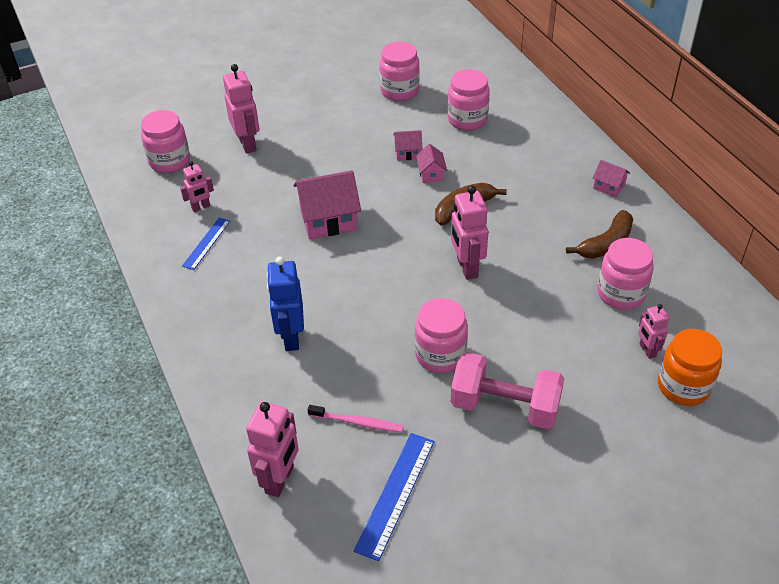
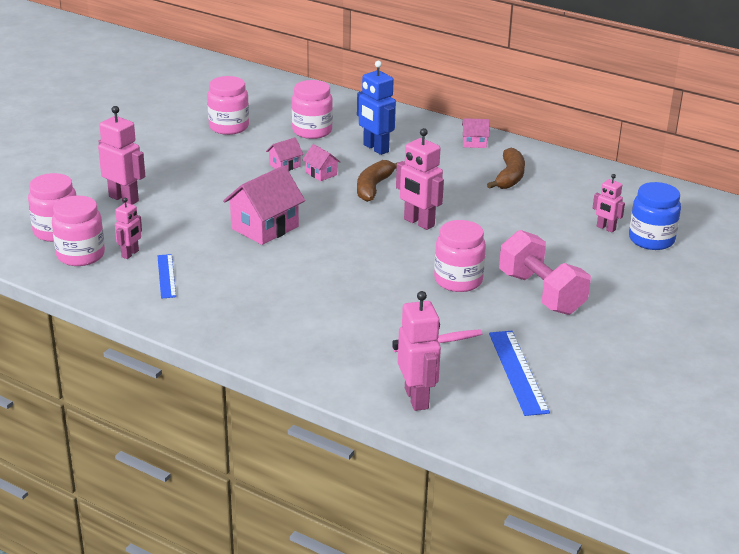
camera: 35 degrees left, 15 degrees down
(291, 337) = (321, 311): blue robot -> blue robot (375, 148)
(505, 406) = (541, 293): pink dumbbell -> pink dumbbell turned 75 degrees clockwise
(621, 293) = (552, 202): pink jar -> pink jar (80, 255)
(683, 386) = (651, 240): orange jar -> blue jar

